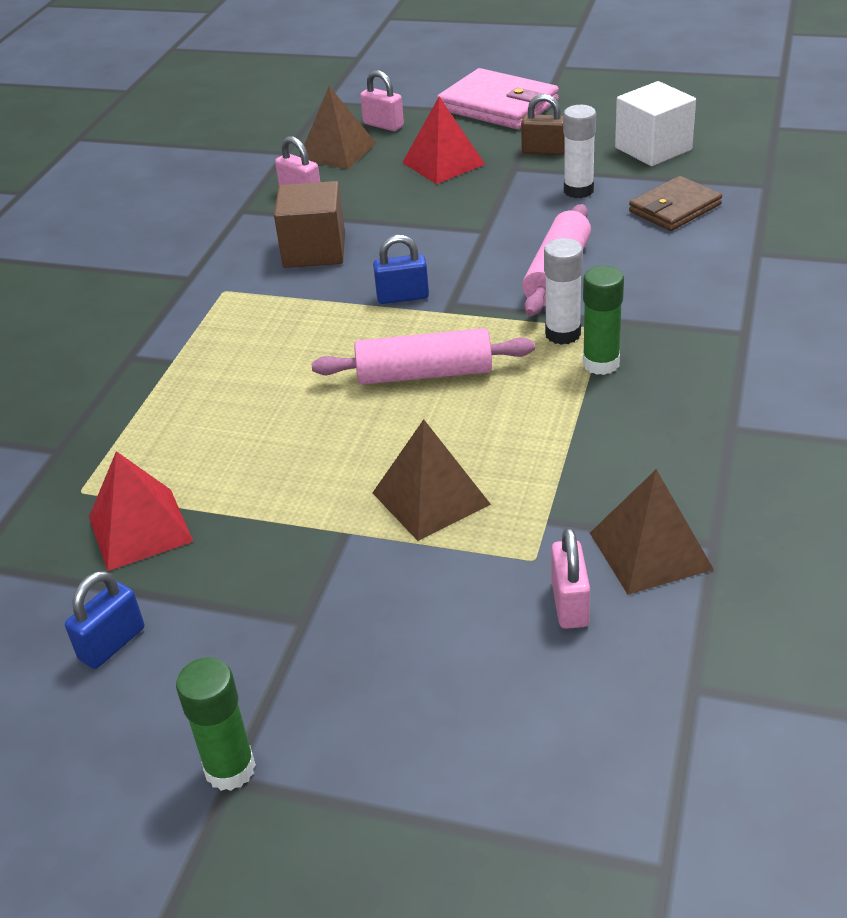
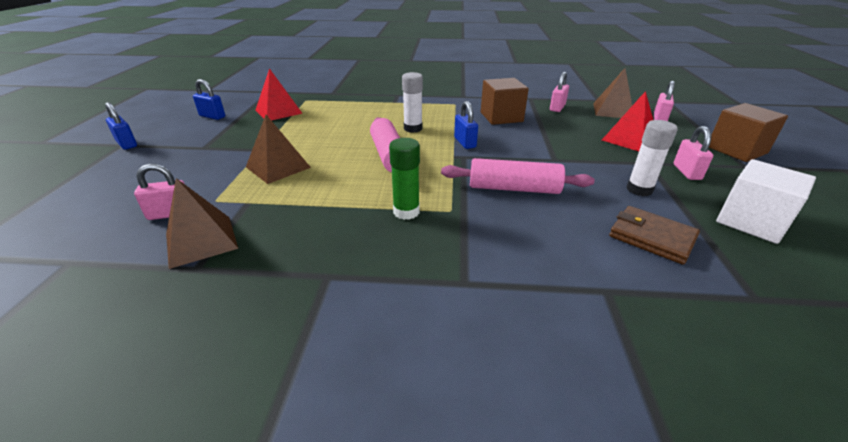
camera: 75 degrees right, 5 degrees down
(230, 769) = (126, 144): green glue stick -> blue padlock
(498, 105) = (736, 150): pink wallet -> brown cube
(544, 151) = (686, 172): brown padlock -> pink padlock
(563, 334) = (439, 195): white glue stick -> white glue stick (413, 128)

